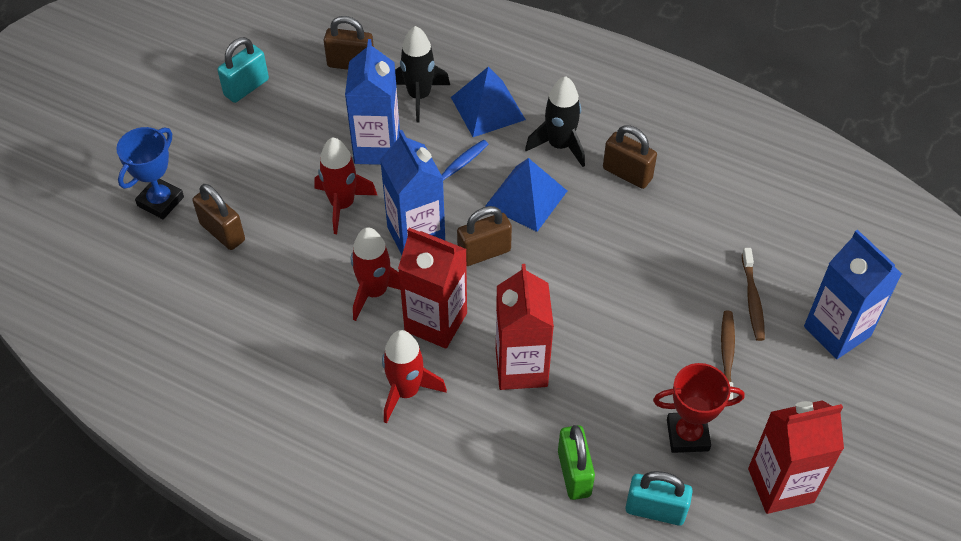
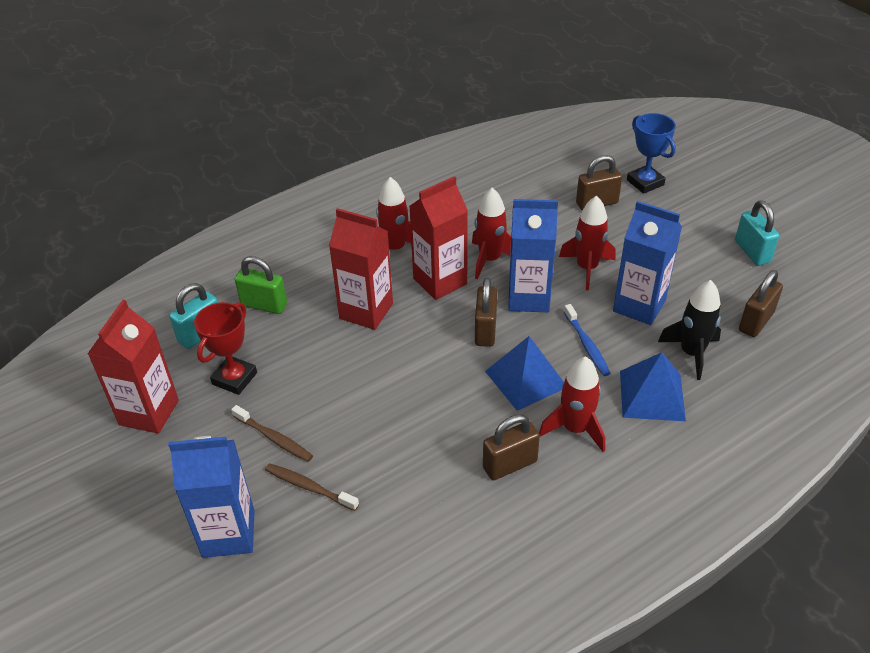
camera: 120 degrees right, 10 degrees down
(559, 145) = (575, 429): black rocket -> red rocket

